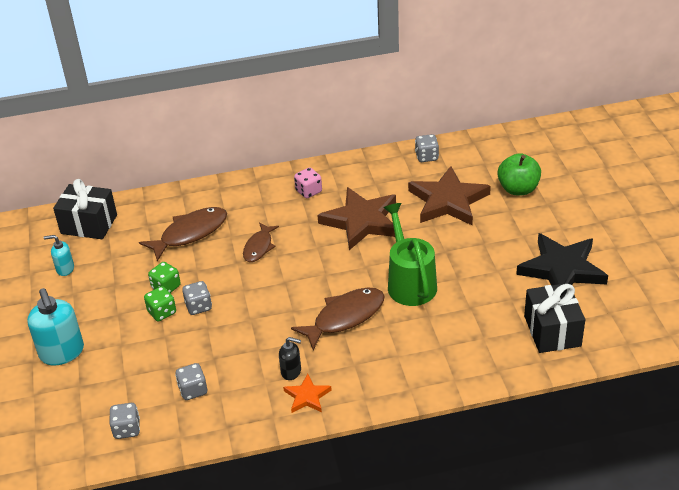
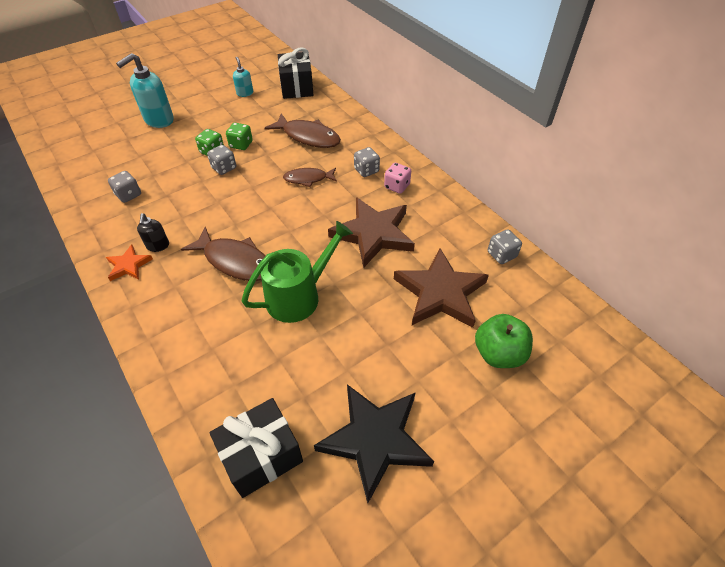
camera: 65 degrees right, 10 degrees up
(127, 429) = (84, 174): grey dice -> grey dice (366, 170)

